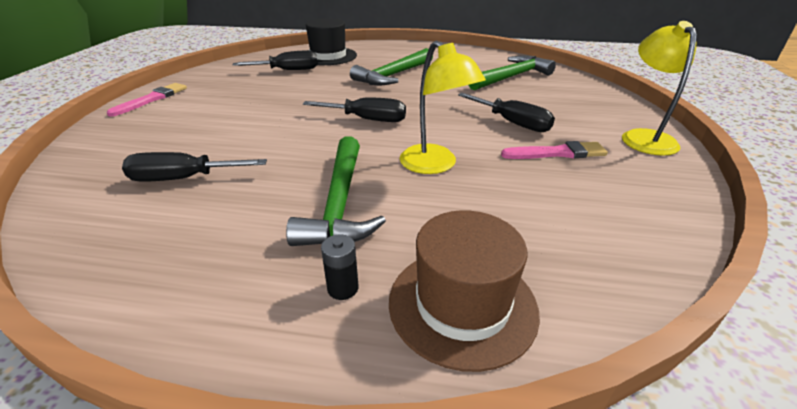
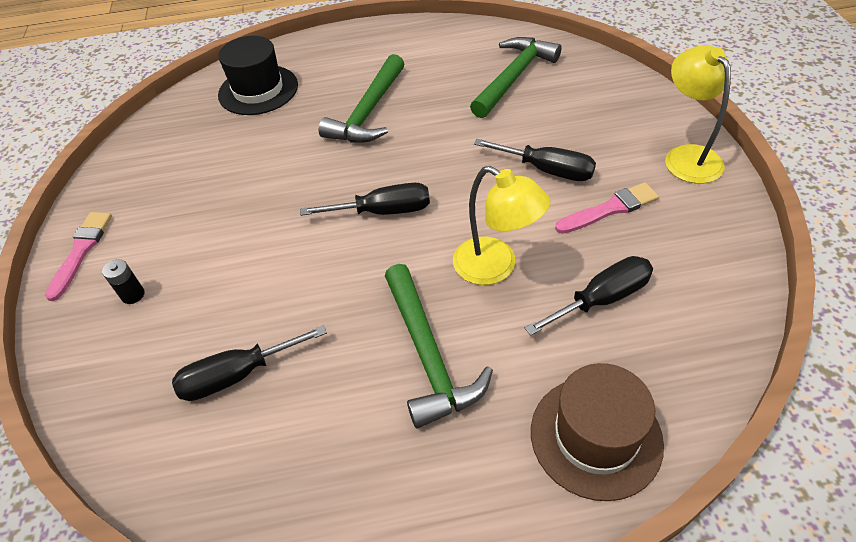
camera: 15 degrees left, 15 degrees up
(288, 70) = (223, 138): black screwdriver -> black screwdriver (602, 299)
(343, 288) = (489, 456): black battery -> black battery (133, 295)

